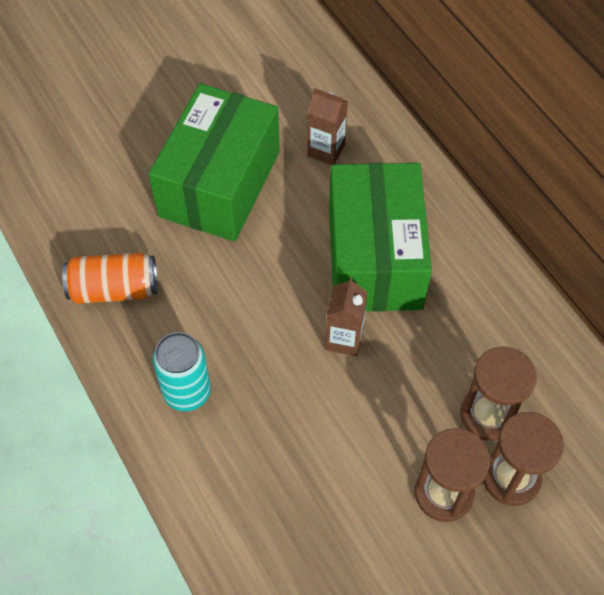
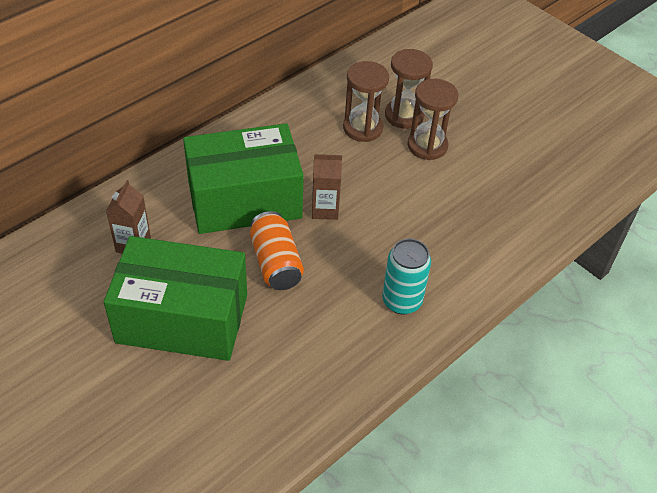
camera: 105 degrees left, 10 degrees down
(114, 289) = (318, 378): orange can -> orange can (276, 263)

